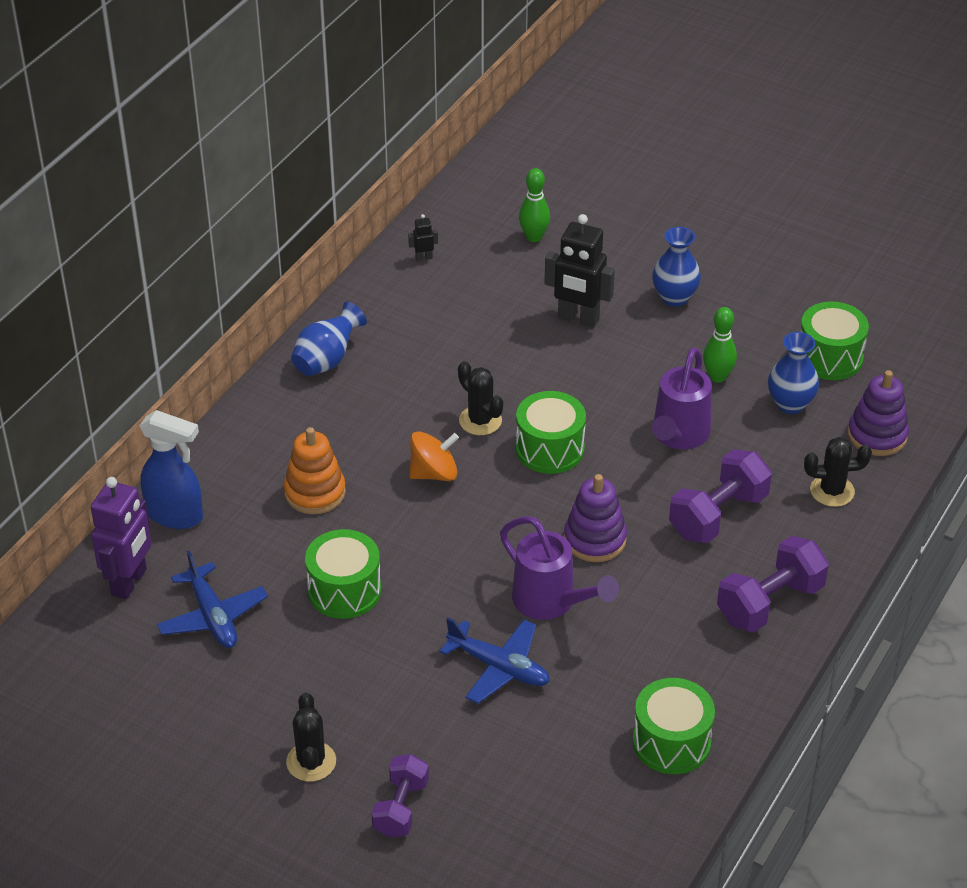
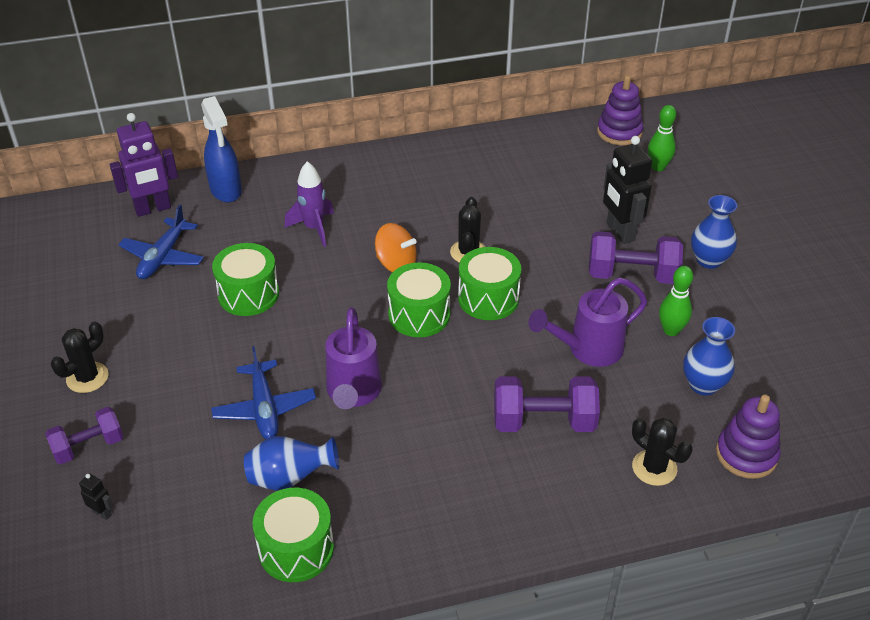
camera: 45 degrees right, 0 degrees up
(315, 492) = (314, 228): orange stacking toy -> purple rocket
(327, 360) = (427, 161): blue vase -> blue vase (290, 478)
(423, 258) = (567, 139): black robot -> black robot (102, 513)
(595, 539) = (437, 375): purple stacking toy -> purple stacking toy (619, 132)
(770, 603) = (497, 510): purple dumbbell -> purple dumbbell (631, 275)
(829, 357) = (780, 373): green drum -> green drum (419, 315)

